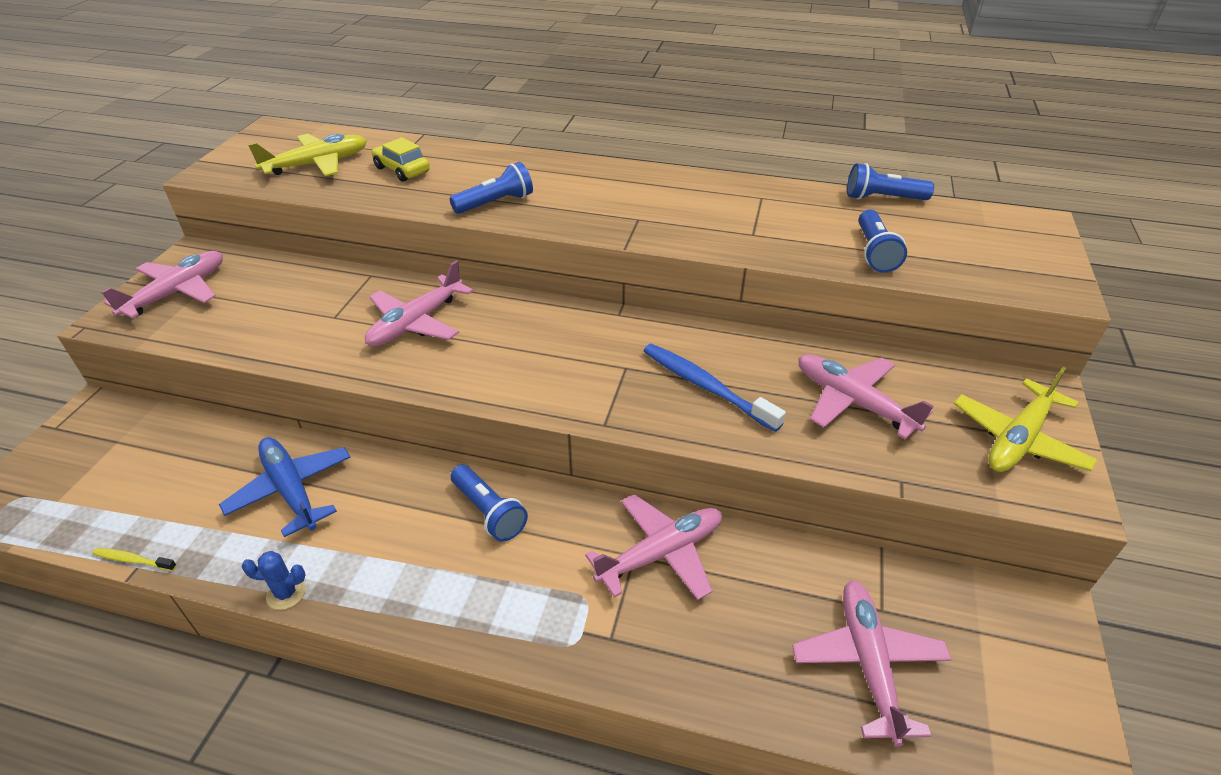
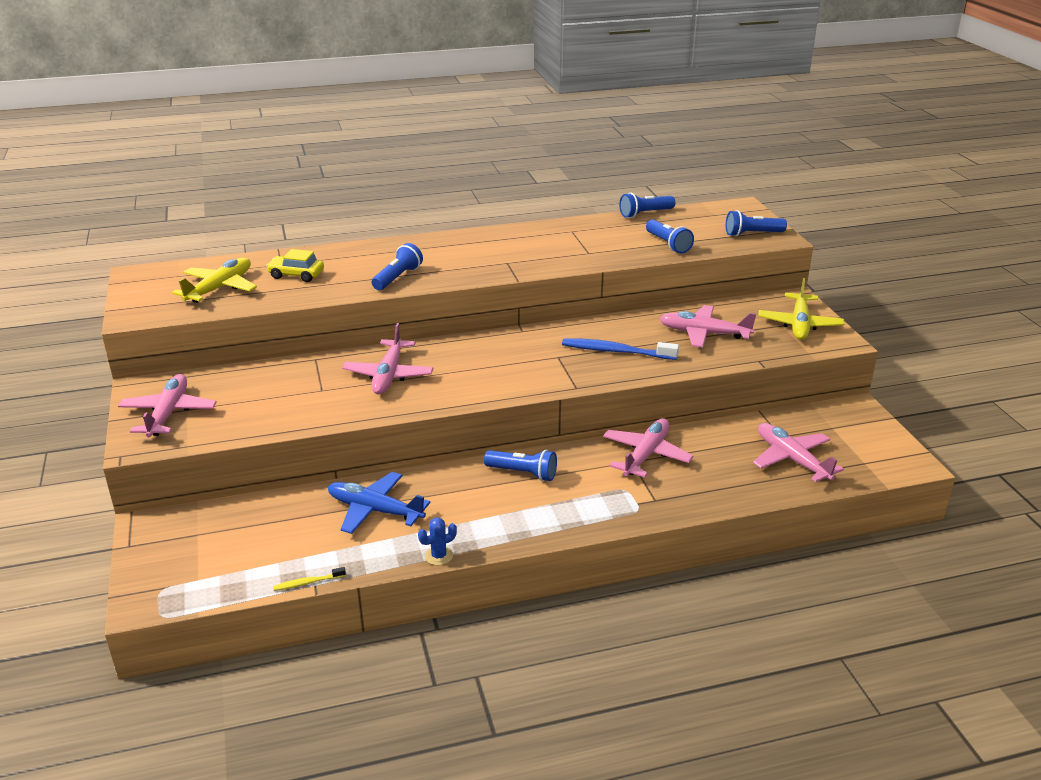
camera: 30 degrees left, 10 degrees down
(1019, 271) = (752, 234): none -> blue flashlight

